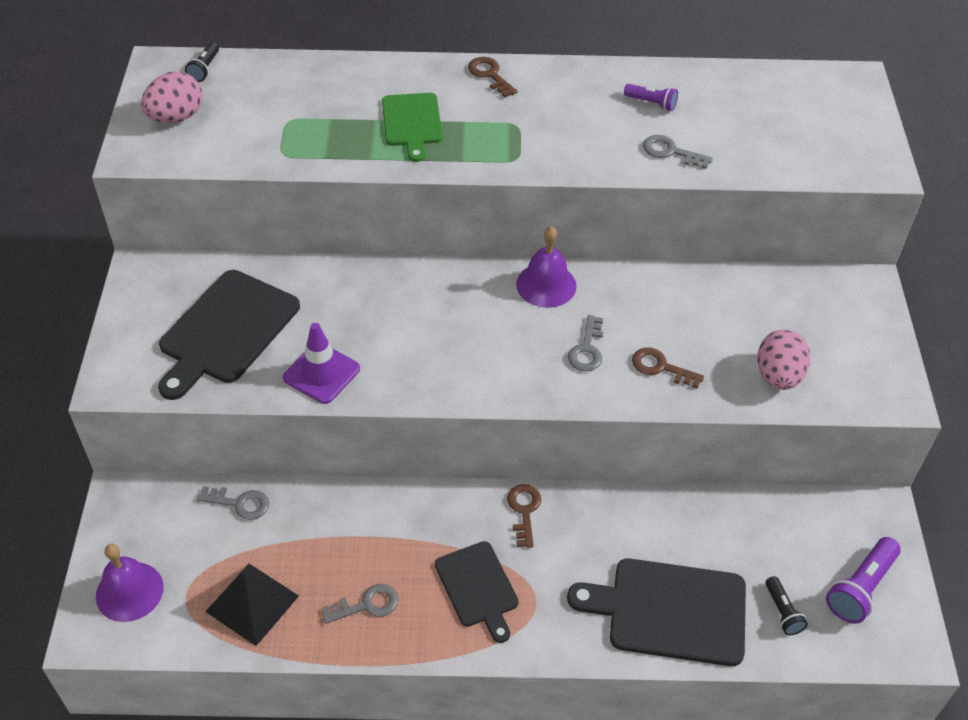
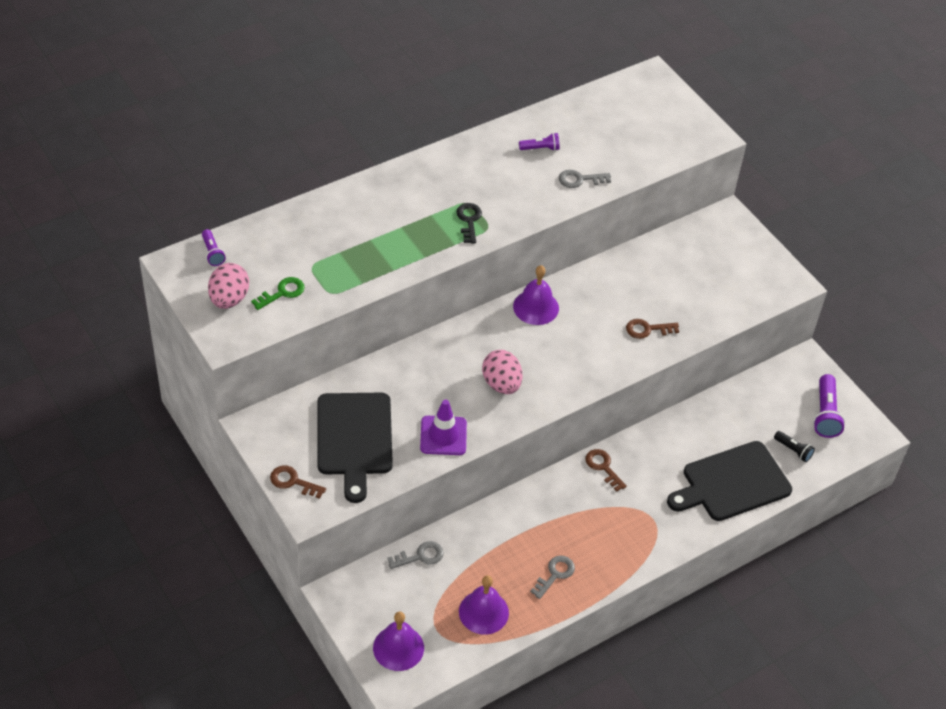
camera: 35 degrees left, 0 degrees up
(205, 69) = (212, 253): black flashlight -> purple flashlight
(234, 133) = (282, 293): none -> green key
(252, 603) = (483, 612): black pyramid -> purple bell
(412, 123) = (397, 231): green cutting board -> none
(478, 588) = (612, 528): black cutting board -> none
(490, 75) = (418, 172): brown key -> brown key (293, 481)
(501, 143) = (469, 220): none -> black key
(587, 349) = (595, 339): grey key -> none
(778, 376) = (718, 302): pink egg -> pink egg (501, 384)

